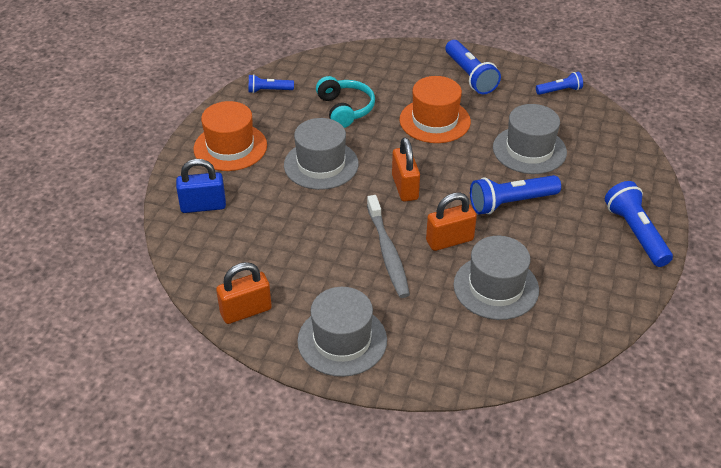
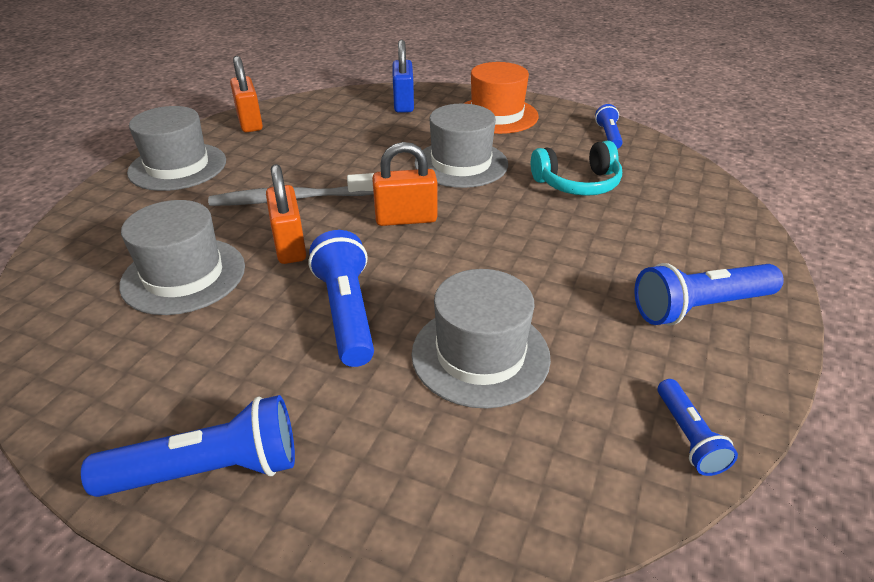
camera: 95 degrees right, 5 degrees down
(435, 121) = (559, 256): orange hat -> none

